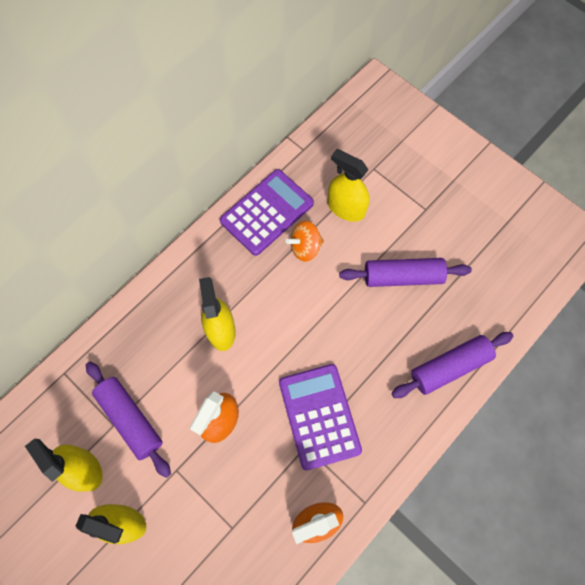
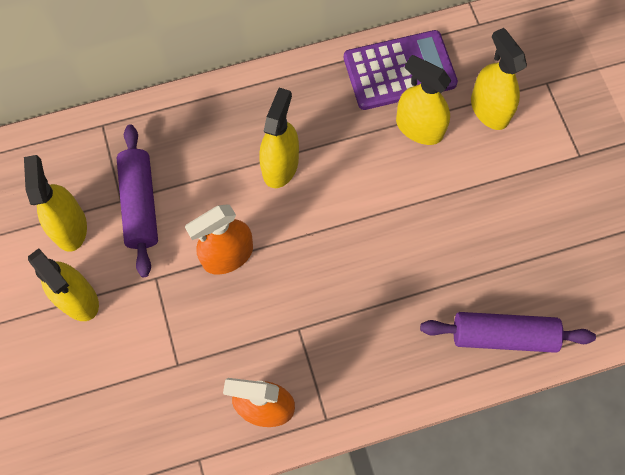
camera: 30 degrees right, 0 degrees up
(305, 247) = (419, 128): orange spinning top -> yellow spray bottle
(319, 416) = (330, 307): purple calculator -> none
(402, 276) = (509, 213): purple rolling pin -> none

